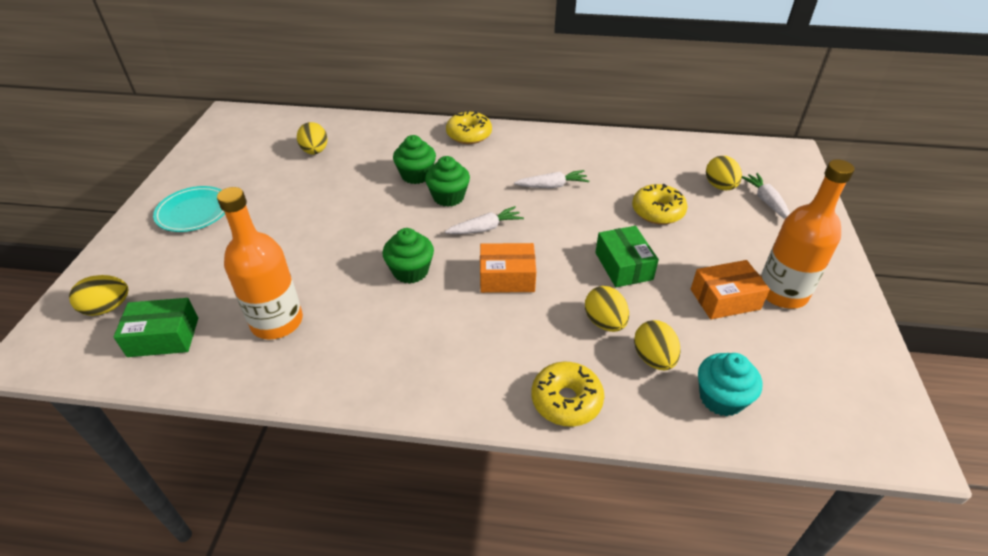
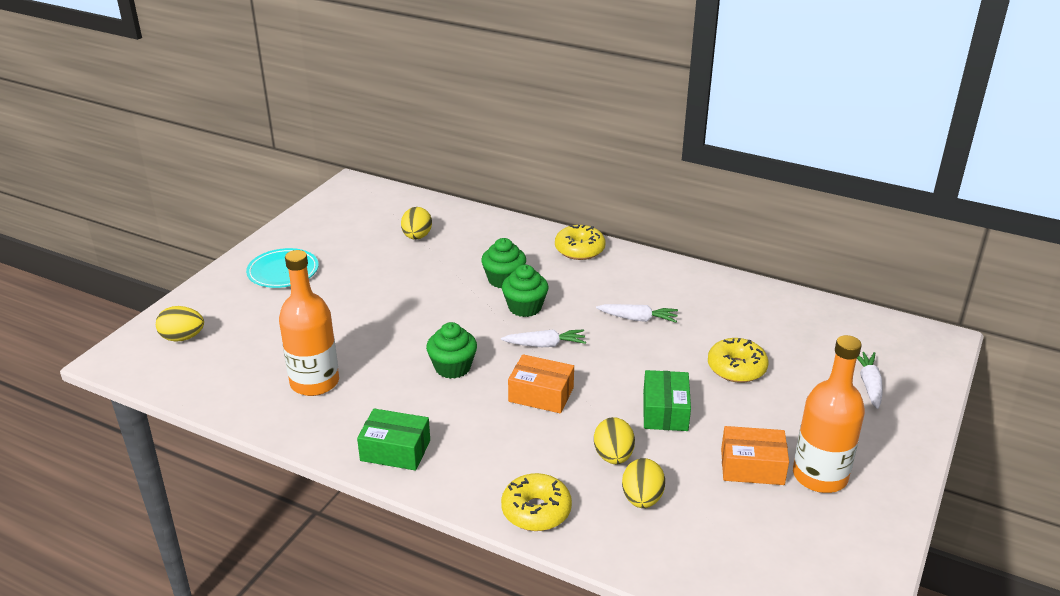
camera: 20 degrees right, 10 degrees down
(163, 337) = (218, 372): green box -> green box (395, 450)
(720, 186) = (825, 358): yellow egg -> none
(721, 398) = (686, 549): turquoise cupcake -> none

